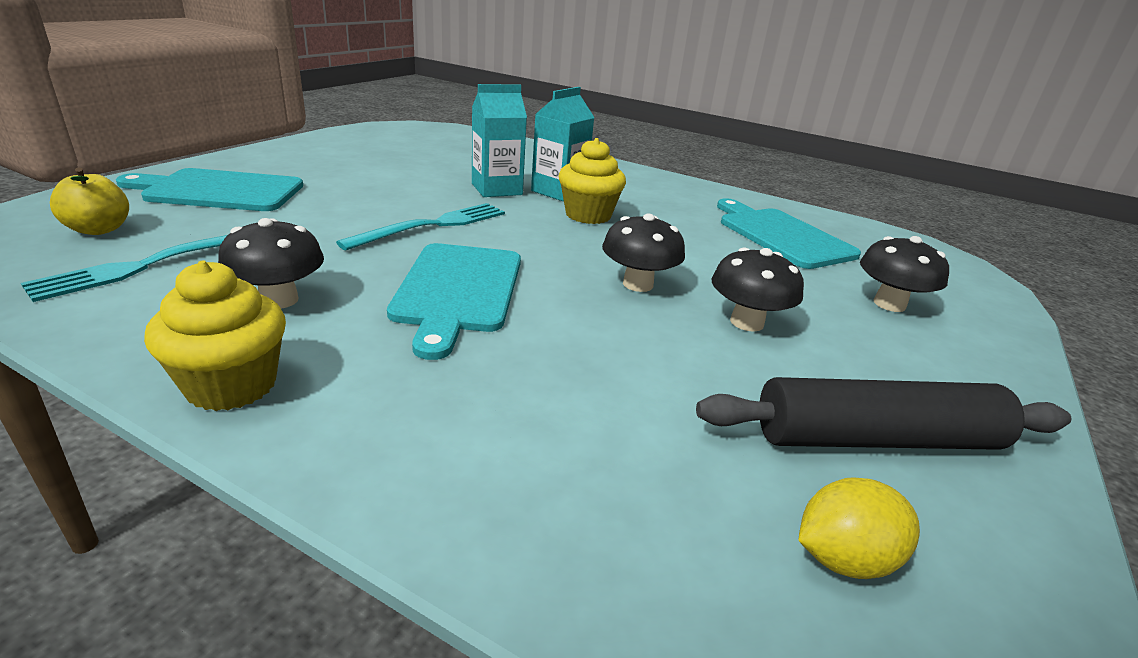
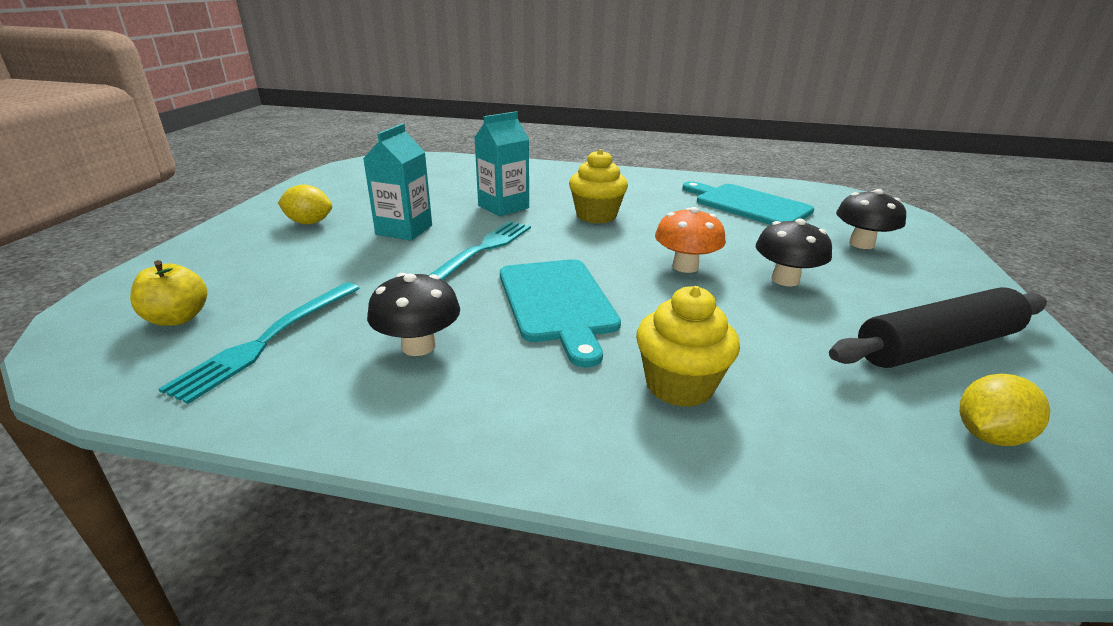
camera: 15 degrees left, 0 degrees up
(219, 191) = (258, 256): turquoise cutting board -> none
(231, 385) = (455, 431): yellow cupcake -> yellow cupcake (679, 385)
(294, 170) = (309, 223): none -> yellow lemon
(558, 191) = (554, 199): turquoise carton -> turquoise carton (404, 230)
(638, 284) = (685, 266): black mushroom -> orange mushroom

